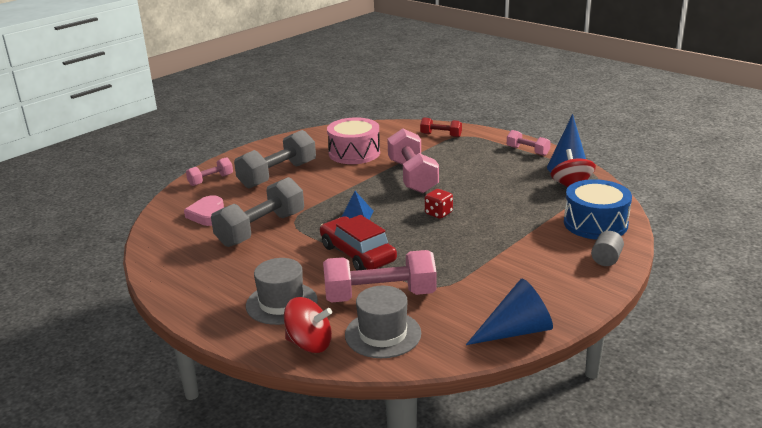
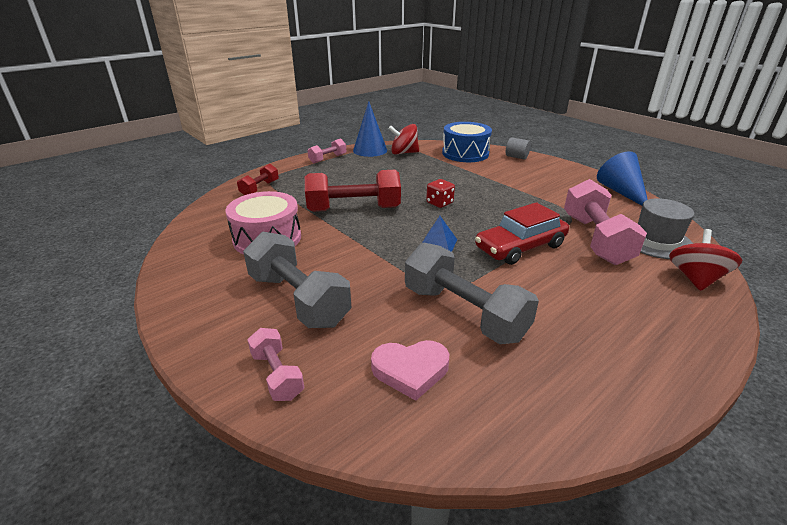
camera: 85 degrees left, 5 degrees up
(281, 303) = (633, 295): grey hat -> none
(412, 176) = (354, 209): pink dumbbell -> red dumbbell

